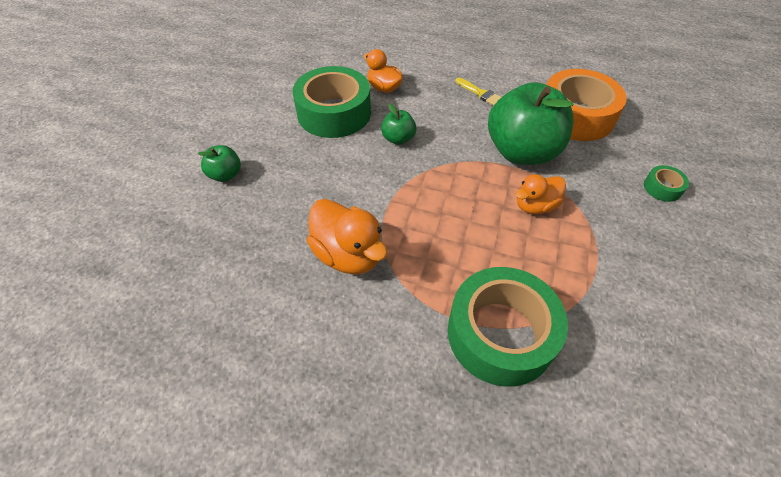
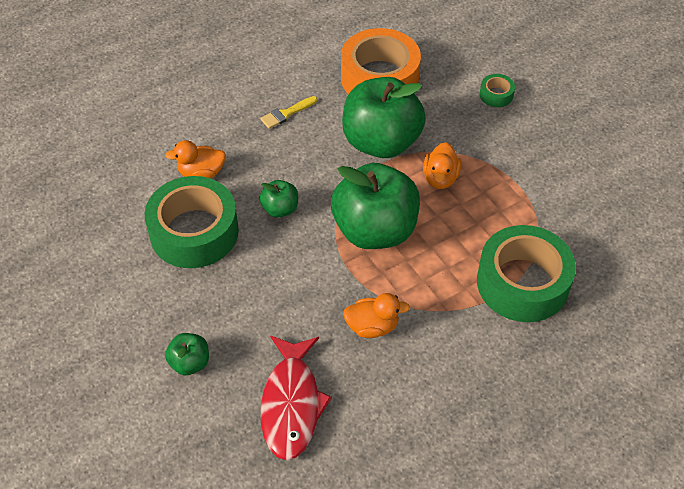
camera: 50 degrees left, 0 degrees up
(233, 250) = (291, 404): none -> red fish
(348, 254) = (372, 326): orange duck -> orange duck, size x0.65
(439, 199) = (375, 230): none -> green apple
(480, 93) = (286, 113): yellow brush -> yellow brush turned 150 degrees clockwise

